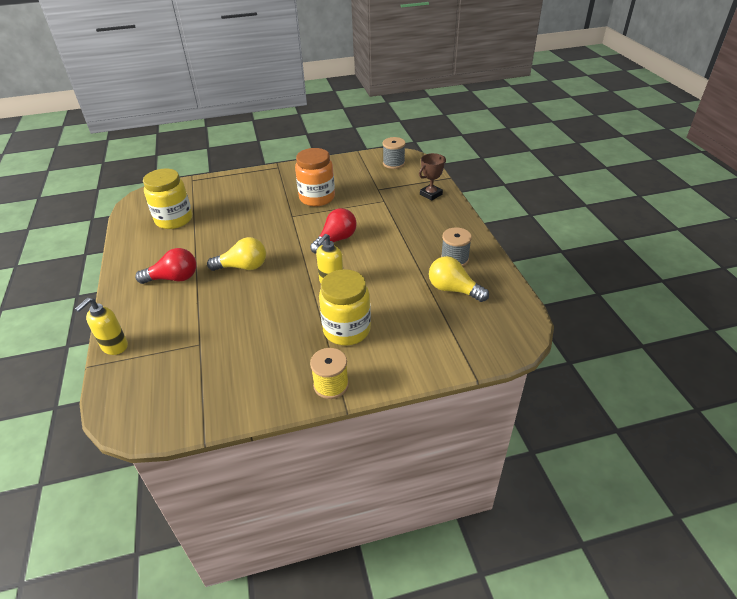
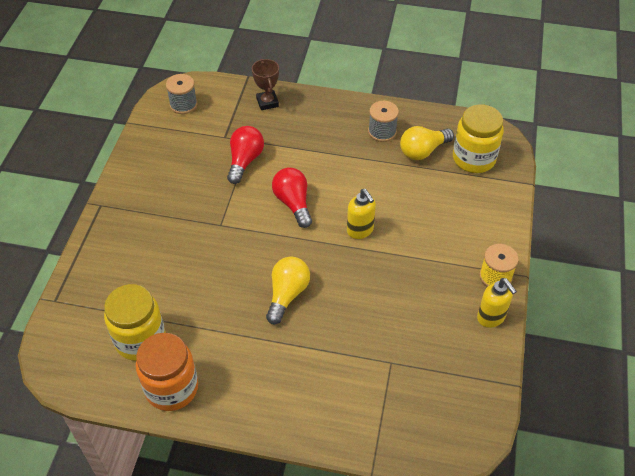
camera: 65 degrees left, 10 degrees up
(114, 347) = (354, 441): yellow soap dispenser -> yellow soap dispenser (491, 317)
(173, 278) = (266, 363): red light bulb -> red light bulb (245, 161)
(317, 198) = (201, 191): orange jar -> orange jar (171, 388)
(346, 330) = (433, 242): yellow jar -> yellow jar (473, 158)

